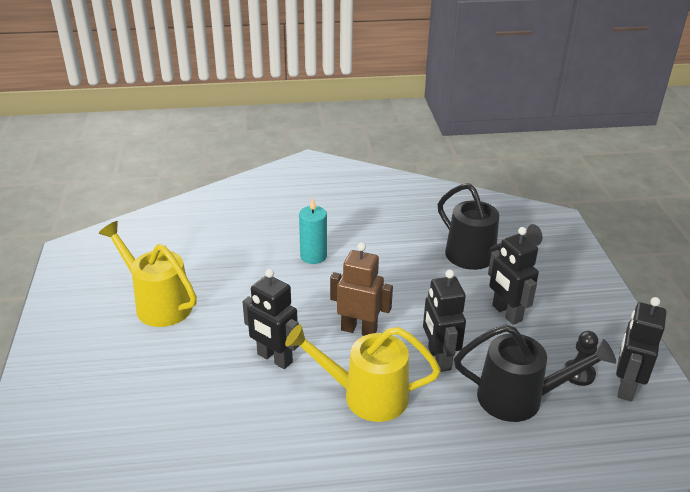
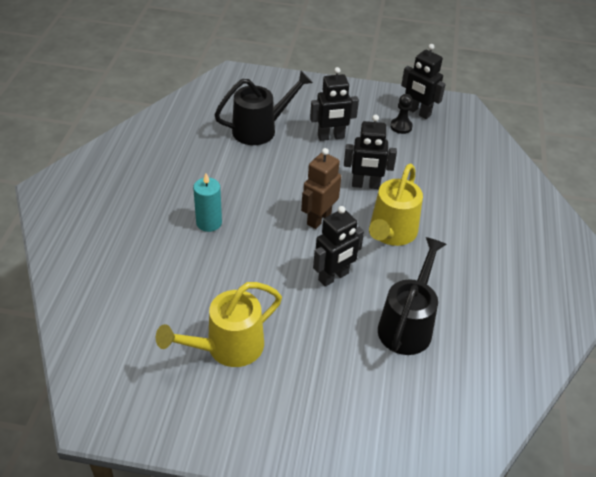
camera: 75 degrees left, 10 degrees up
(520, 398) = (415, 159): black watering can -> black watering can (407, 324)

